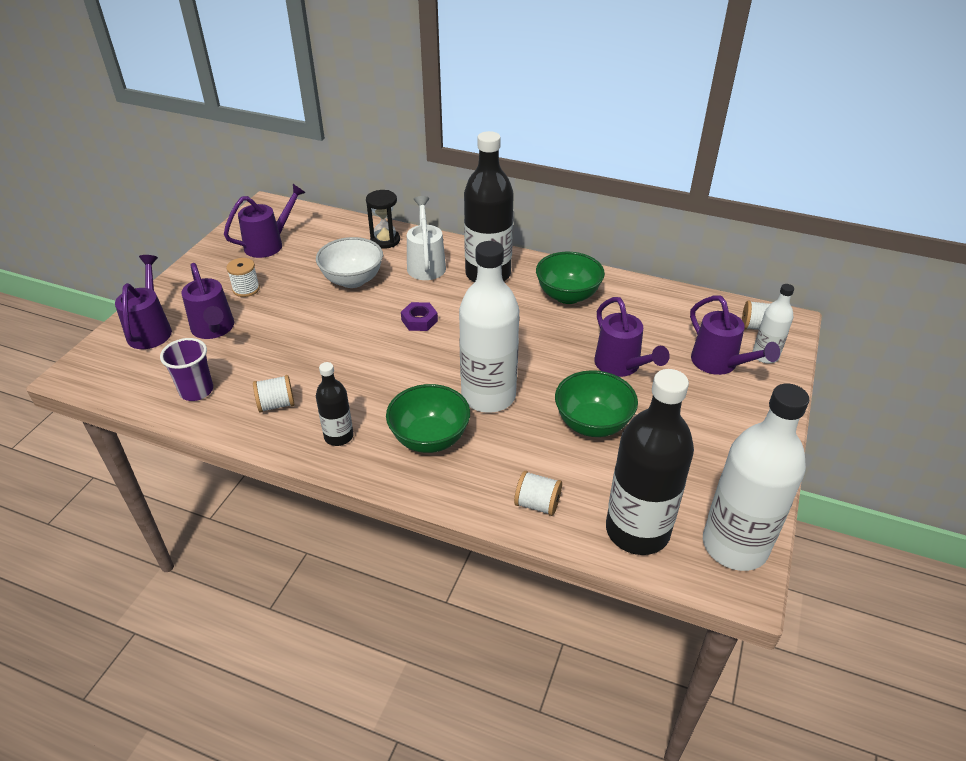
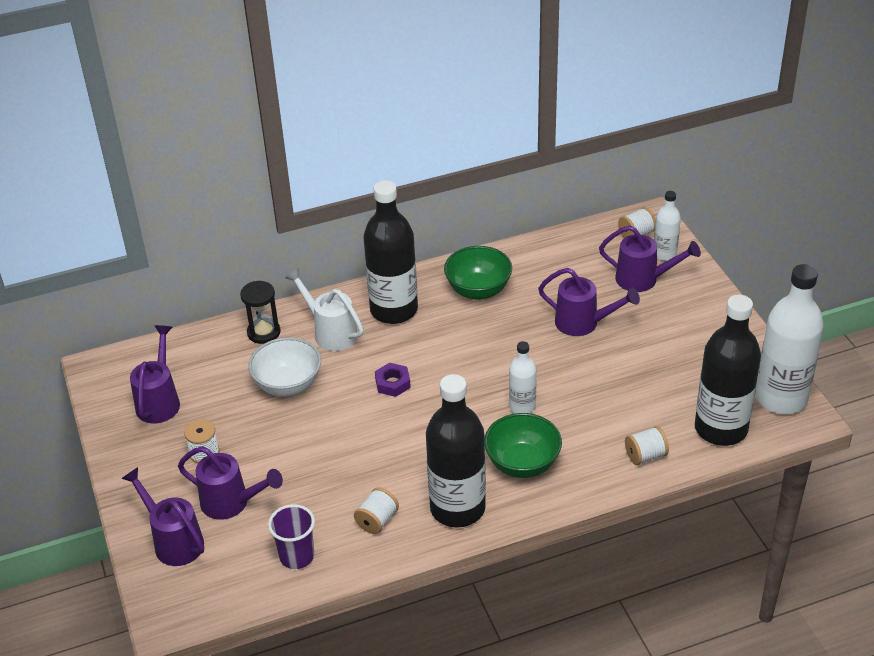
camera: 40 degrees left, 0 degrees up
(339, 436) = (457, 508): black bottle -> black bottle, size x1.95
(488, 396) = (522, 406): white bottle -> white bottle, size x0.51
(592, 424) = (614, 378): green bowl -> none

